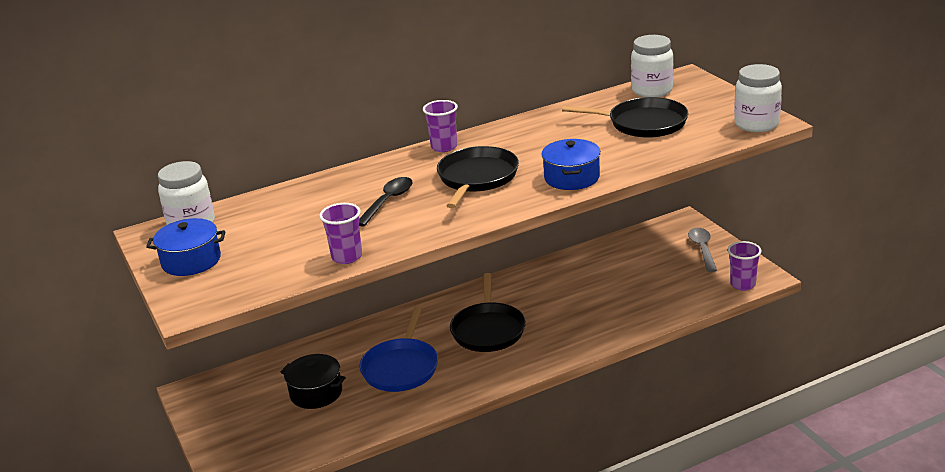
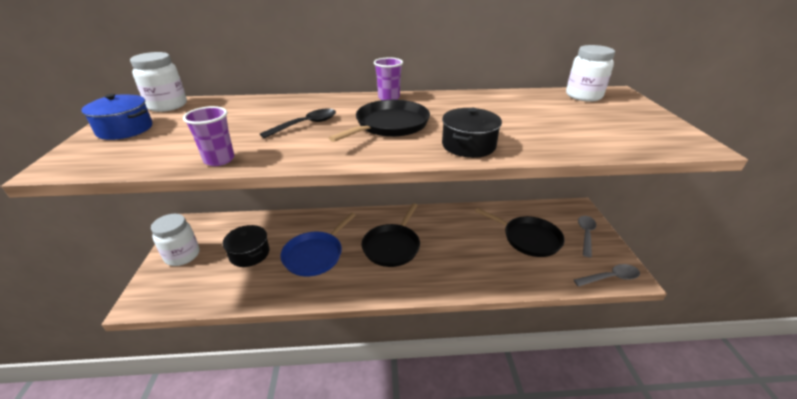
camera: 20 degrees right, 5 degrees up
(572, 177) = (468, 145): blue pot -> black pot
(643, 123) = (563, 117): black pan -> black pan (528, 238)
(742, 284) = (610, 278): purple cup -> grey spoon
(756, 124) = (680, 143): white jar -> white jar (182, 255)

